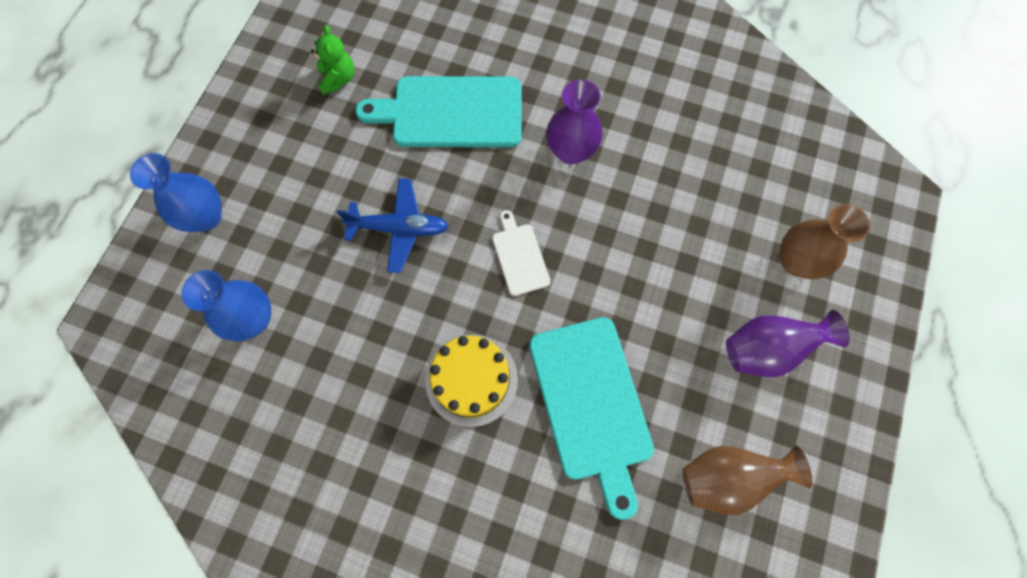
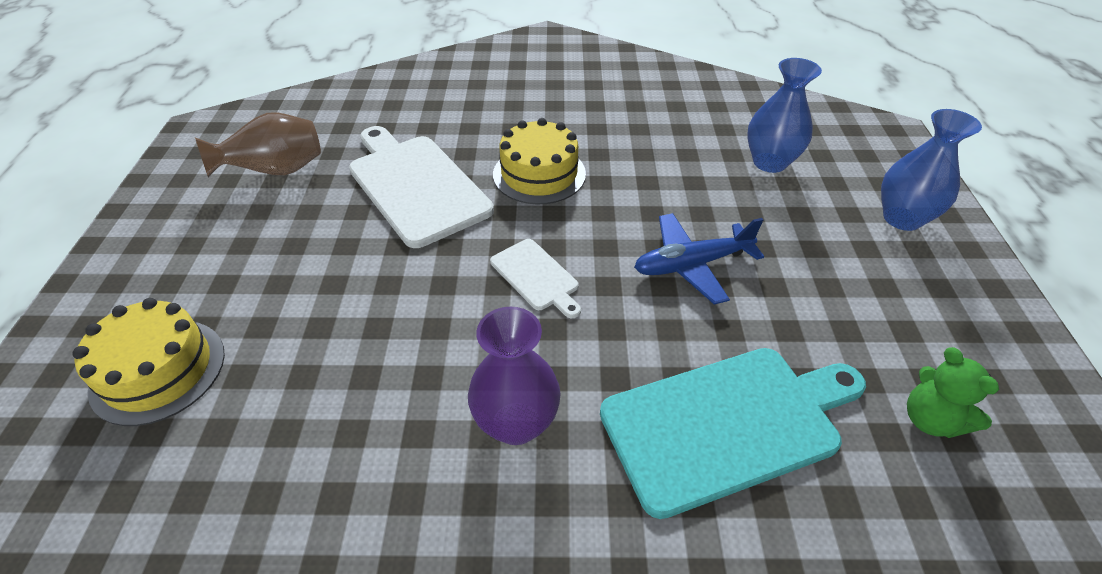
camera: 160 degrees right, 25 degrees down
(591, 404) = (415, 185): turquoise cutting board -> white cutting board
(766, 349) = (220, 269): purple vase -> none
(796, 261) = (158, 370): brown vase -> yellow cake

